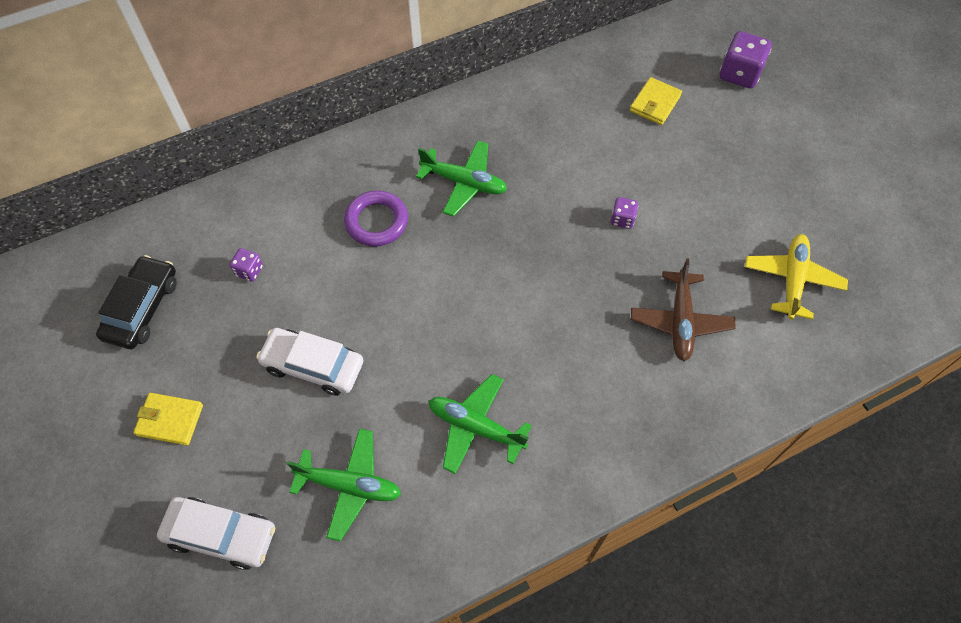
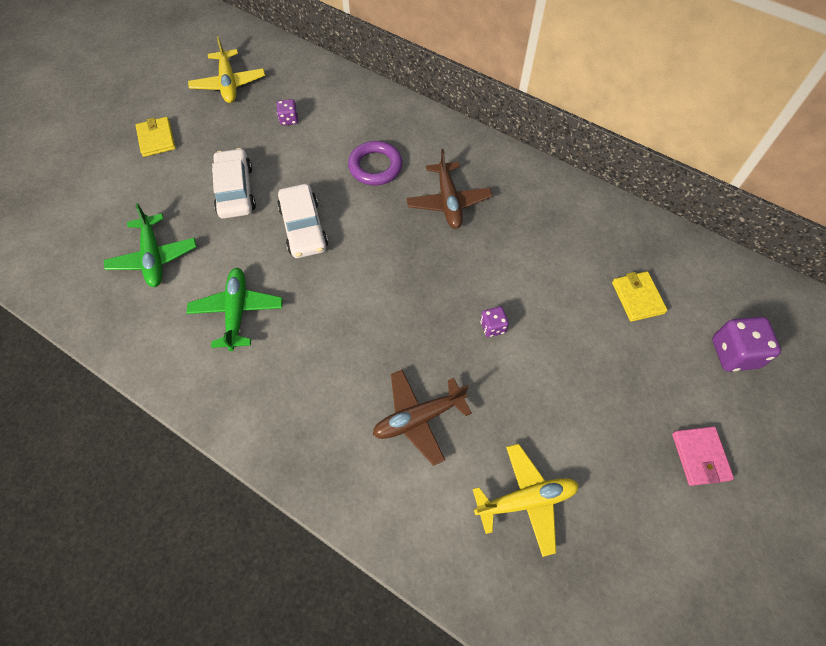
camera: 60 degrees right, 0 degrees up
(142, 308) = (228, 83): black car -> yellow plane
(221, 535) = (88, 206): white car -> white car (303, 227)
(464, 183) = (448, 201): green plane -> brown plane
(655, 103) = (637, 298): yellow wallet -> yellow wallet turned 75 degrees clockwise
(811, 147) = (700, 456): none -> pink wallet

